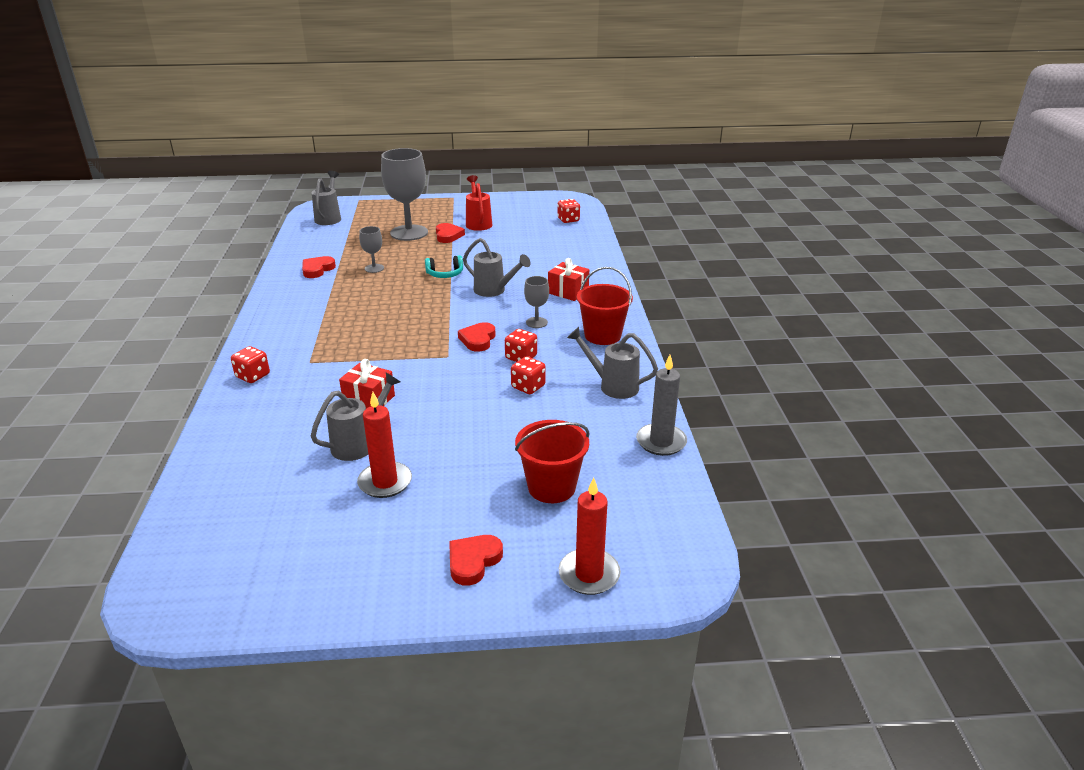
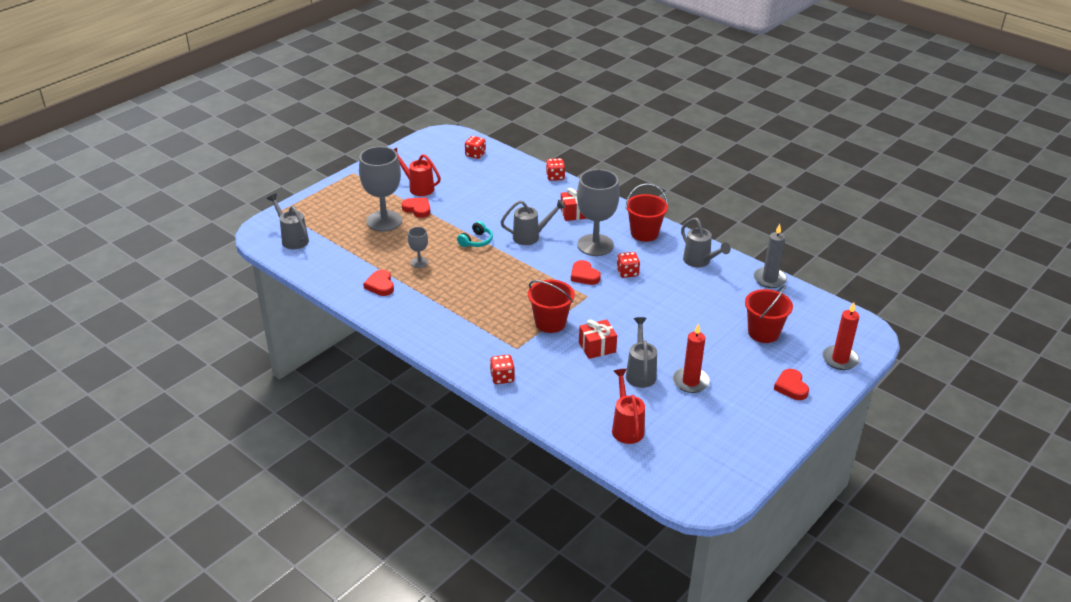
camera: 45 degrees left, 5 degrees up
(250, 480) = (626, 427): none -> red watering can
(374, 359) = (550, 323): none -> red bucket
(528, 387) = (662, 288): red dice -> red dice (555, 177)
(536, 322) = (595, 245): grey goblet -> grey goblet, size x2.12
(612, 386) = (700, 262): grey watering can -> grey watering can turned 105 degrees counterclockwise

